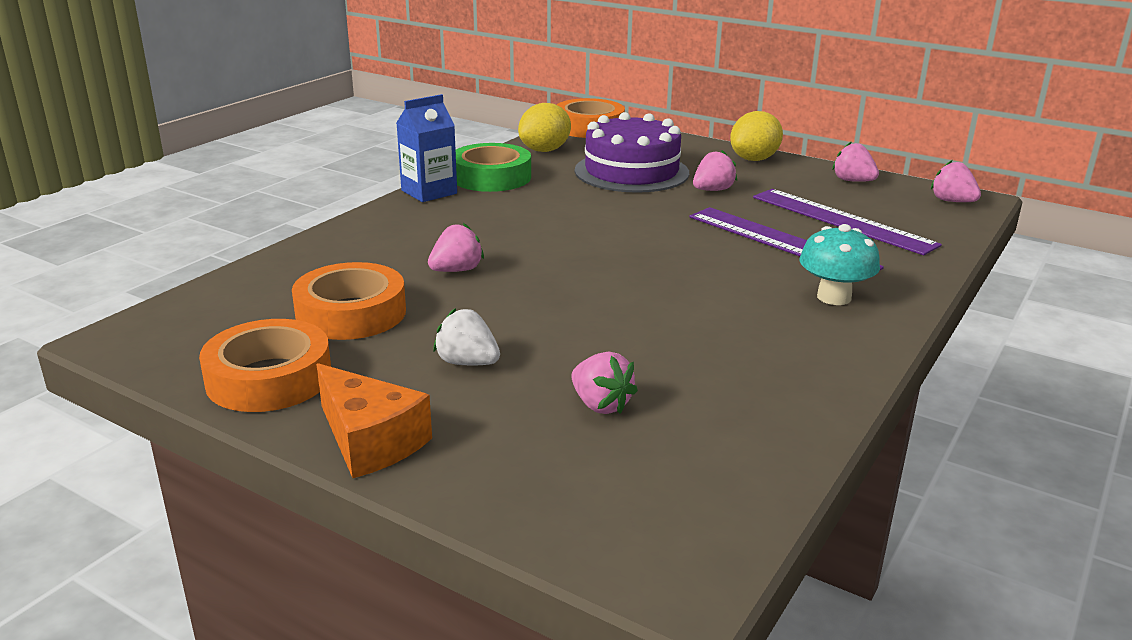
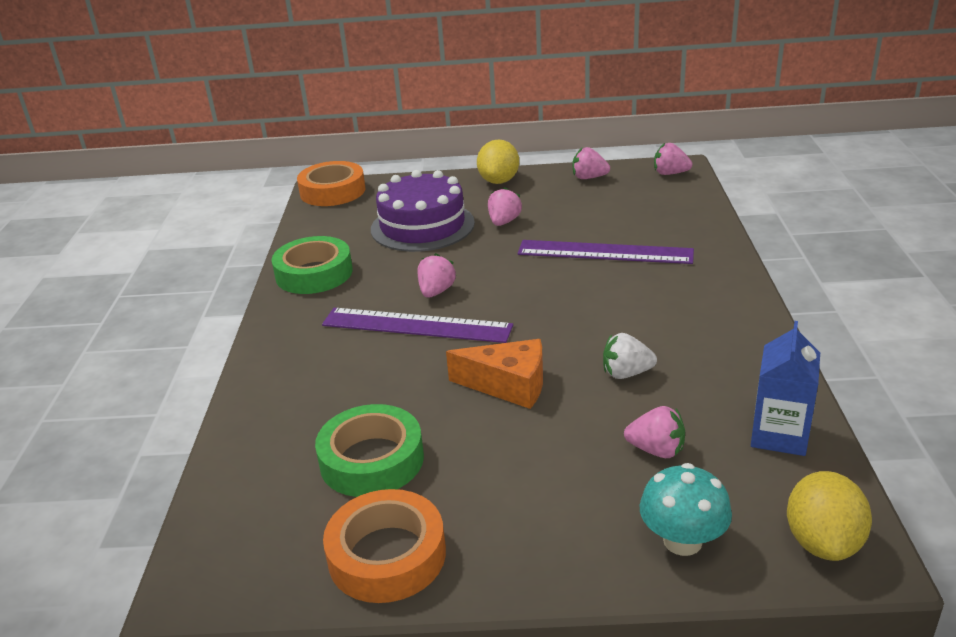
camera: 30 degrees left, 5 degrees up
(351, 313) = (372, 460): orange tape -> green tape
(370, 441) = (541, 567): orange cheese -> orange cheese (508, 385)
(429, 192) = (279, 309): blue carton -> blue carton (779, 435)
(456, 270) = (404, 379): pink strawberry -> pink strawberry (436, 292)
(467, 363) = (522, 461): white strawberry -> white strawberry (626, 373)
(545, 150) = (325, 229): yellow lemon -> yellow lemon (823, 542)
(834, 297) = (692, 288): turquoise mushroom -> turquoise mushroom (682, 541)
(842, 220) = (622, 217): purple ruler -> purple ruler (416, 325)

